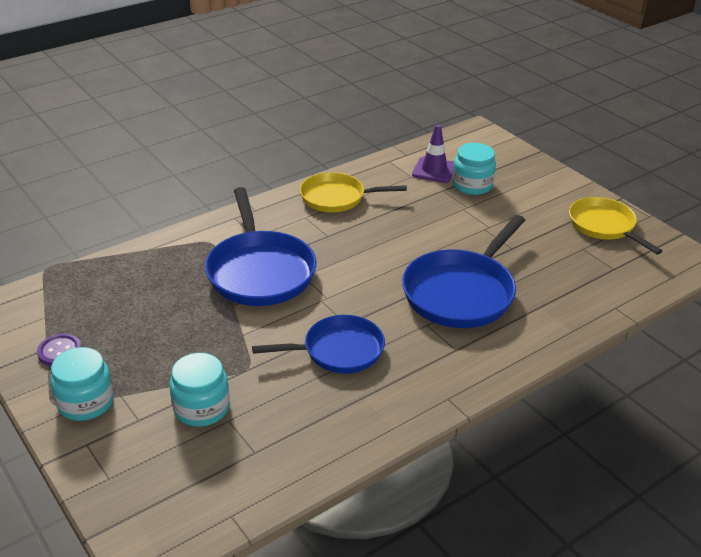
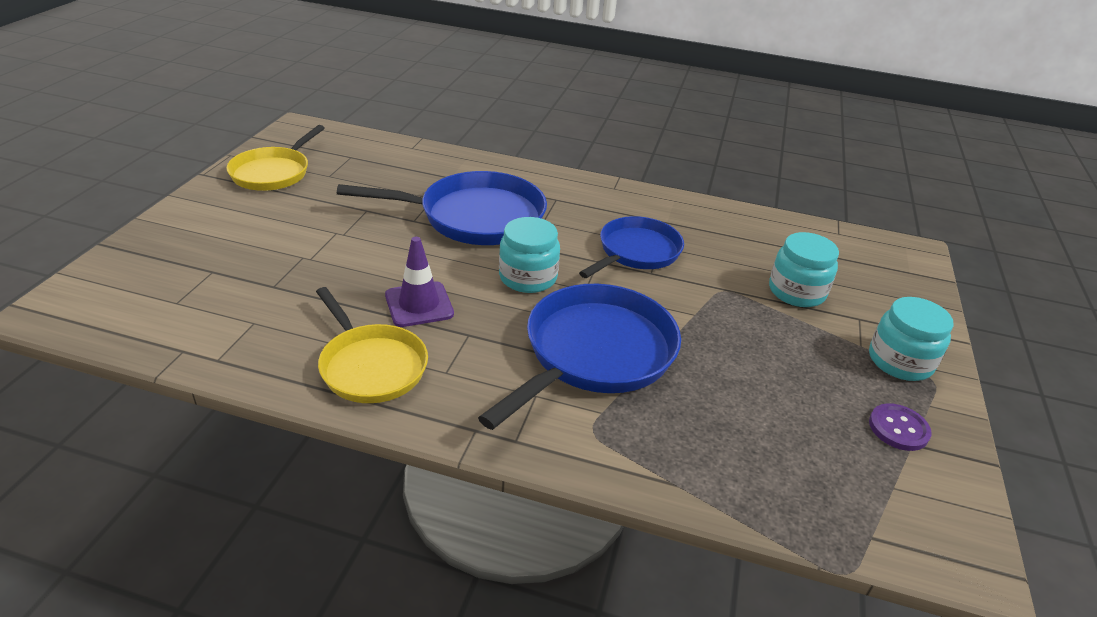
camera: 130 degrees left, 0 degrees up
(338, 350) = (636, 252): blue pan -> blue pan turned 90 degrees clockwise
(434, 170) = (220, 309): purple traffic cone -> purple traffic cone (419, 304)
(472, 185) = (243, 268): turquoise jar -> turquoise jar (528, 277)

